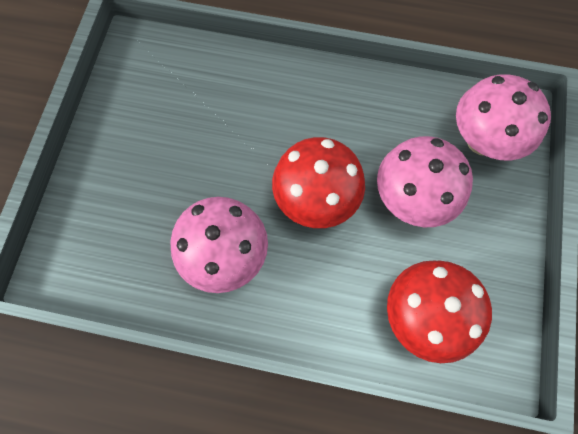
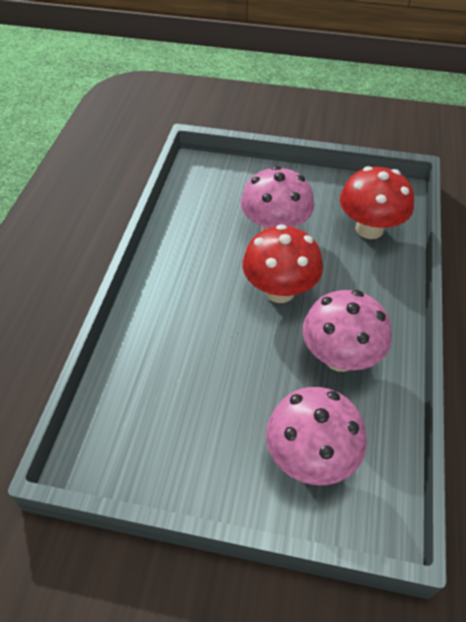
camera: 90 degrees left, 20 degrees down
(482, 140) = (222, 187): pink mushroom -> pink mushroom (310, 457)

